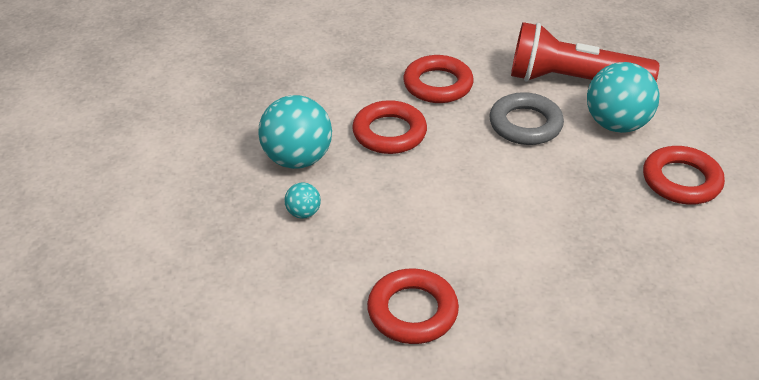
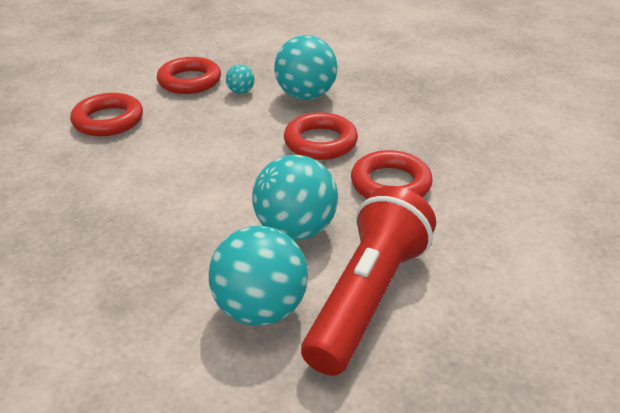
camera: 105 degrees right, 5 degrees down
(525, 124) = (295, 230): grey ring -> turquoise ball
(681, 181) = (127, 333): red ring -> red ring (189, 81)

